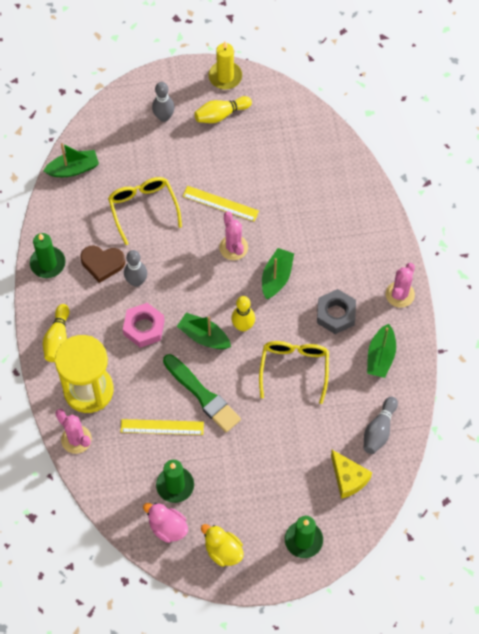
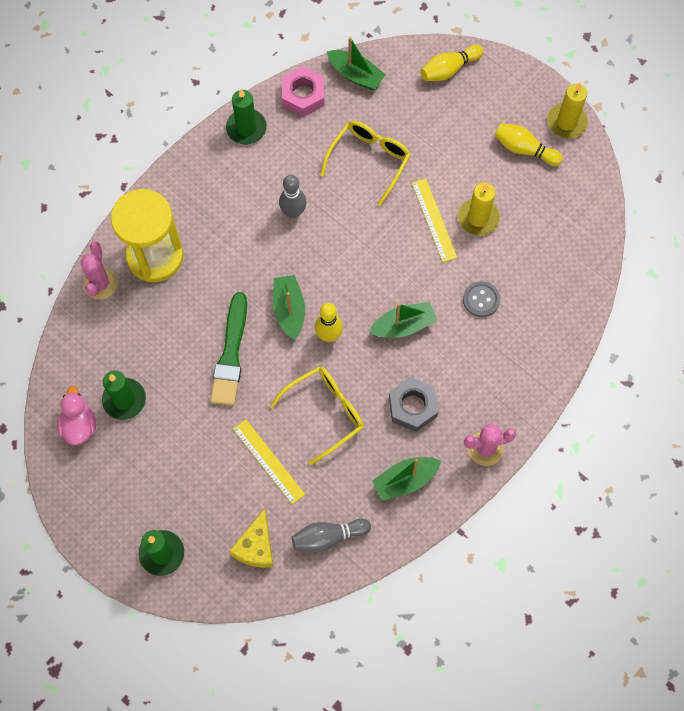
camera: 50 degrees right, 5 degrees up
(57, 338) = (182, 193): yellow bowling pin -> yellow bowling pin (449, 69)
(102, 263) = (285, 171): brown heart -> none
(144, 328) = (253, 254): pink nut -> pink nut (303, 95)
(162, 427) = (171, 344): yellow ruler -> yellow ruler (268, 461)
(164, 117) = (476, 105): grey bowling pin -> none
(223, 551) = (95, 490): yellow duck -> none
(233, 247) = (400, 265): pink cactus -> none
(243, 177) = (478, 218): none -> yellow candle
(300, 219) = (481, 300): none -> grey button

